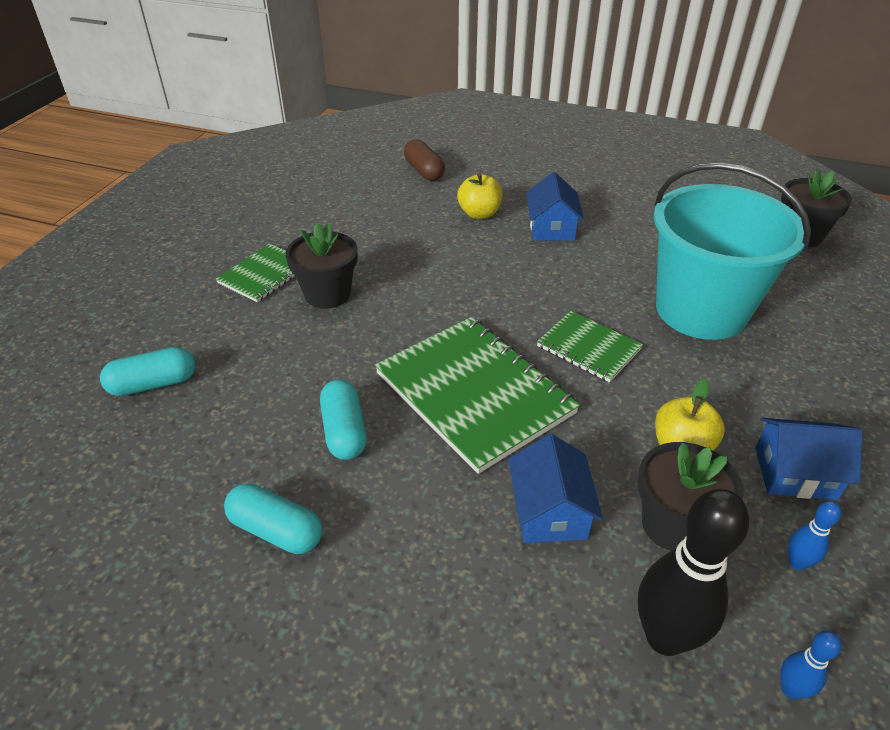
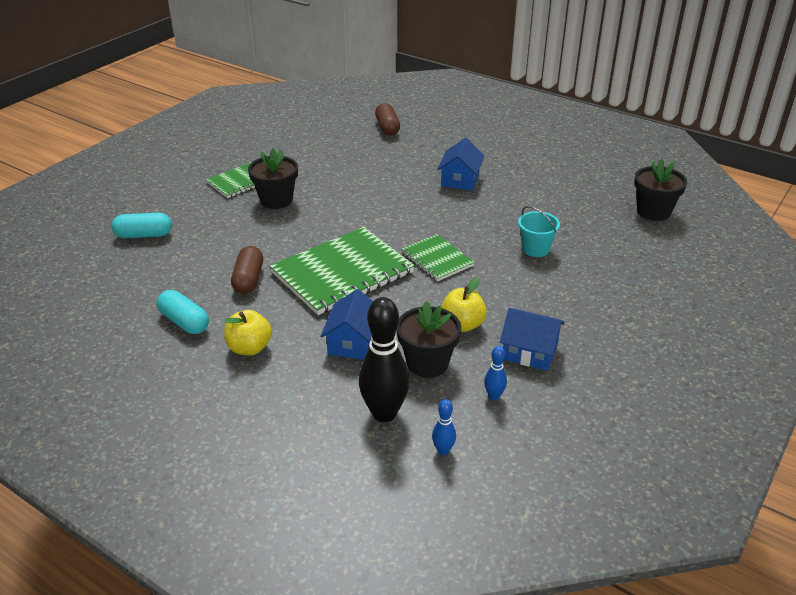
camera: 15 degrees right, 5 degrees down
(344, 431) = (248, 279): turquoise capsule -> brown capsule
(474, 393) = (342, 272): green notebook -> green notebook turned 75 degrees clockwise
(479, 214) = (411, 163): yellow apple -> yellow apple (249, 348)
(701, 310) = (535, 249): turquoise bucket -> turquoise bucket, size x0.41

